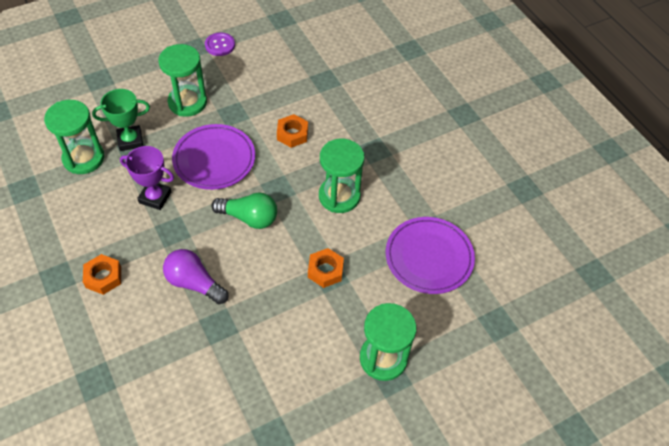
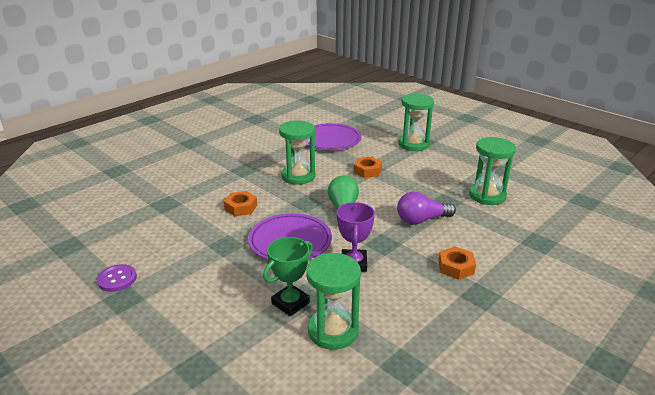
camera: 105 degrees left, 25 degrees down
(130, 140) = (290, 303): green trophy -> green trophy turned 75 degrees clockwise
(187, 102) = (218, 278): green hourglass -> green hourglass (487, 196)
(194, 283) = (421, 220): purple light bulb -> purple light bulb turned 60 degrees clockwise

